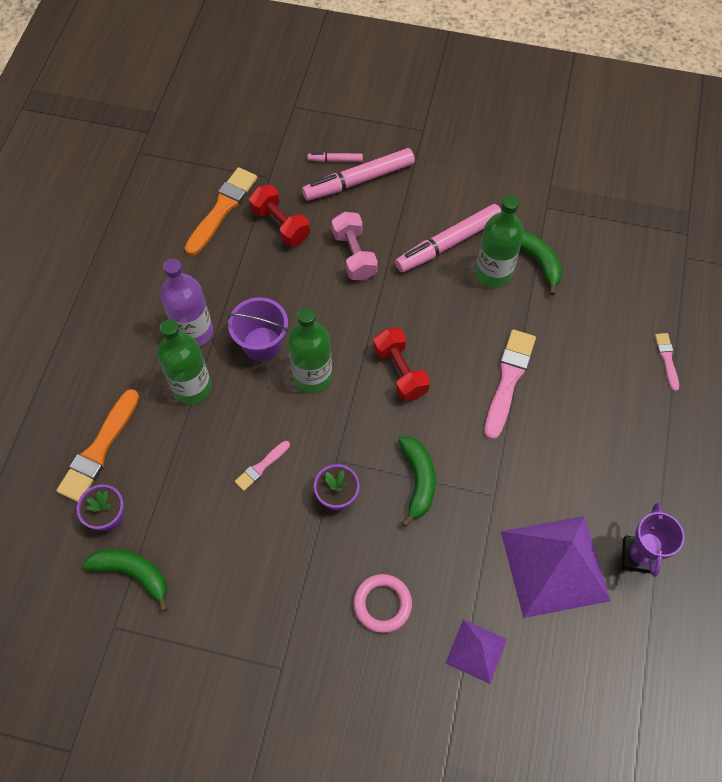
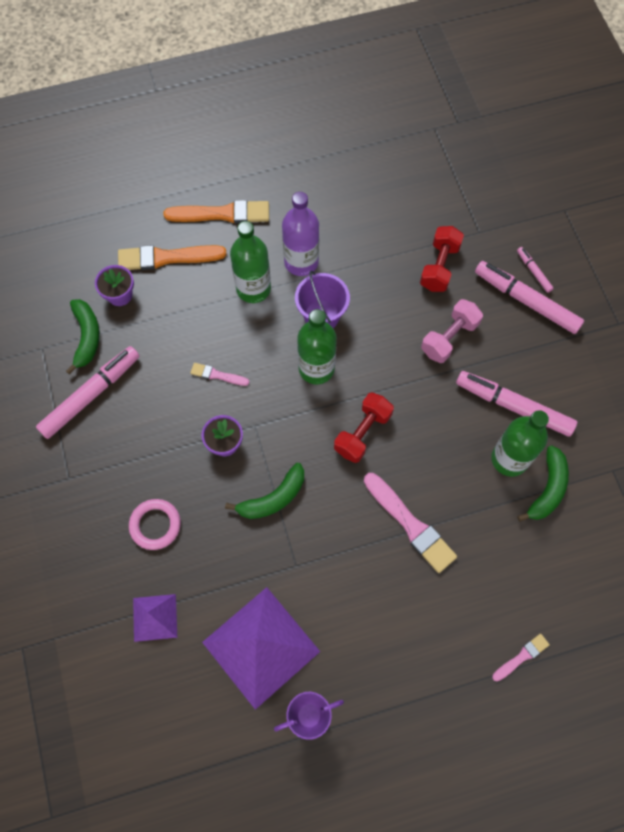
camera: 60 degrees right, 5 degrees up
(202, 601) = (91, 395): none -> pink marker
(222, 209) = (424, 216): orange brush -> orange brush (222, 214)
(508, 380) = (410, 524): pink brush -> pink brush turned 60 degrees clockwise

